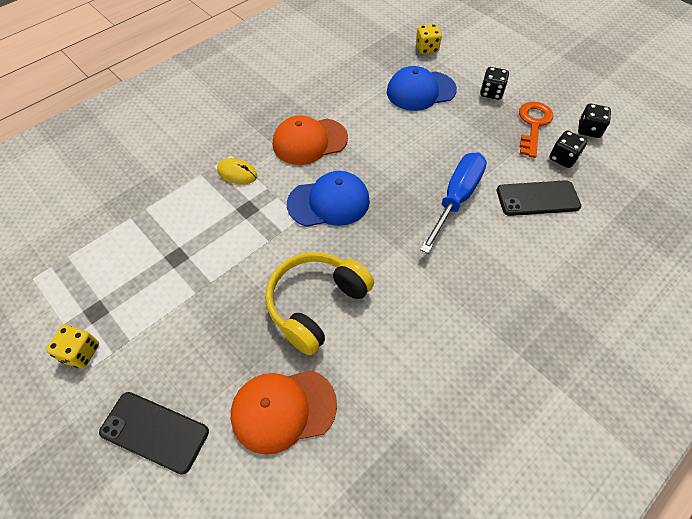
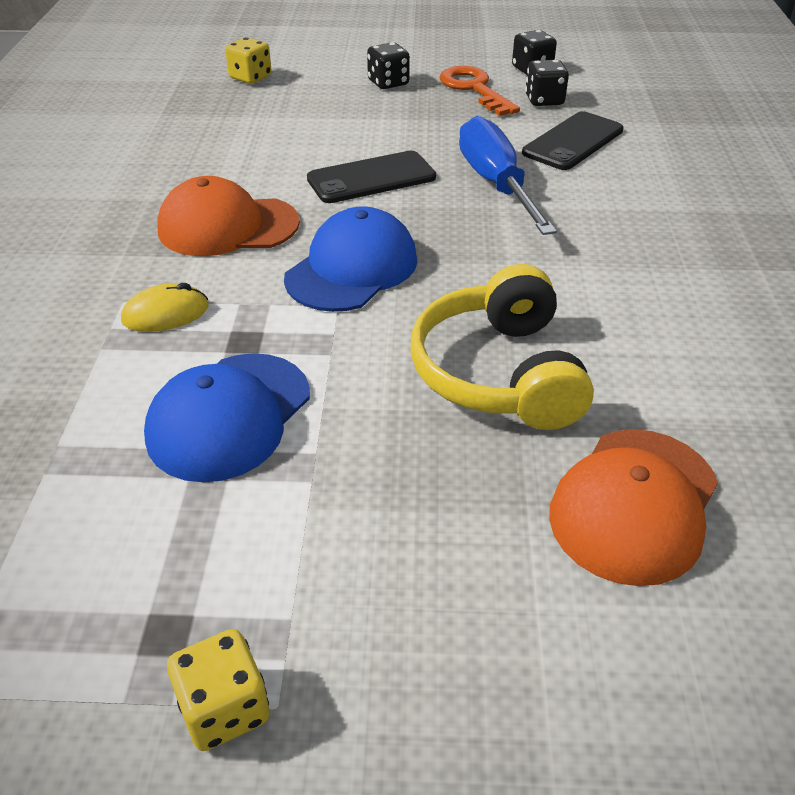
camera: 45 degrees left, 15 degrees down
(155, 431) = (514, 688): black phone -> black phone (371, 178)
(309, 141) = (227, 226): orange cap -> orange cap turned 60 degrees clockwise
(420, 91) = (303, 115): blue cap -> blue cap (229, 416)

